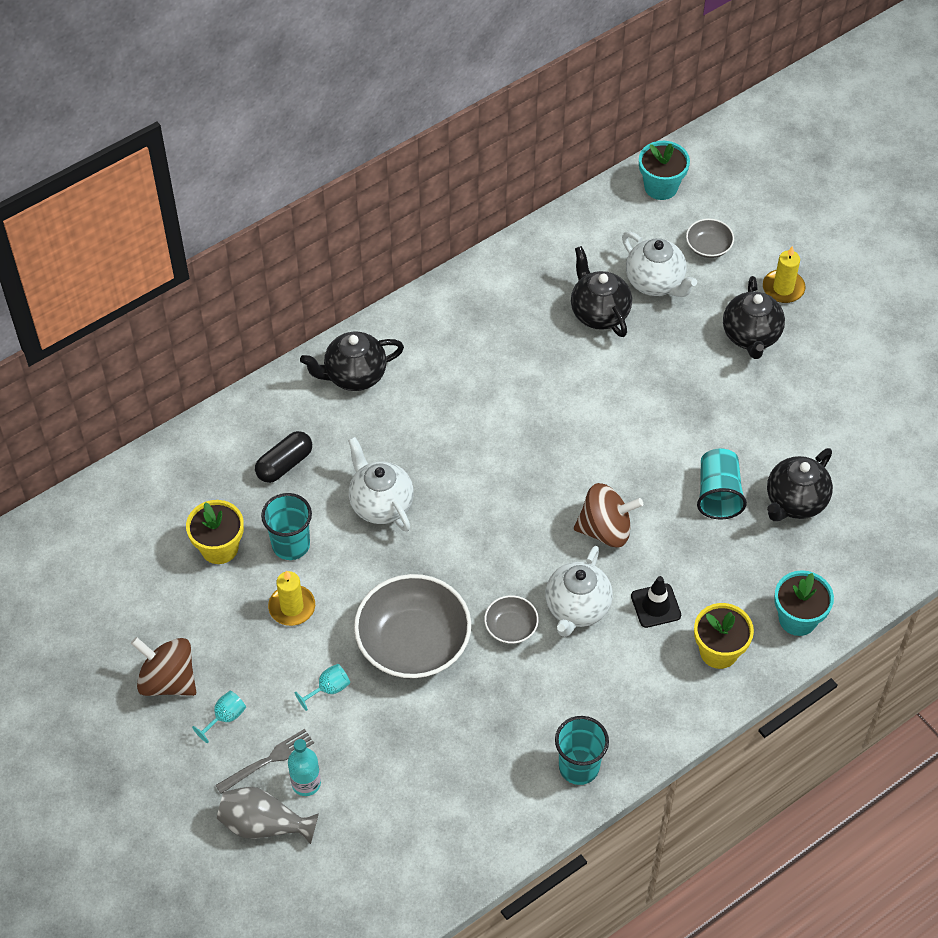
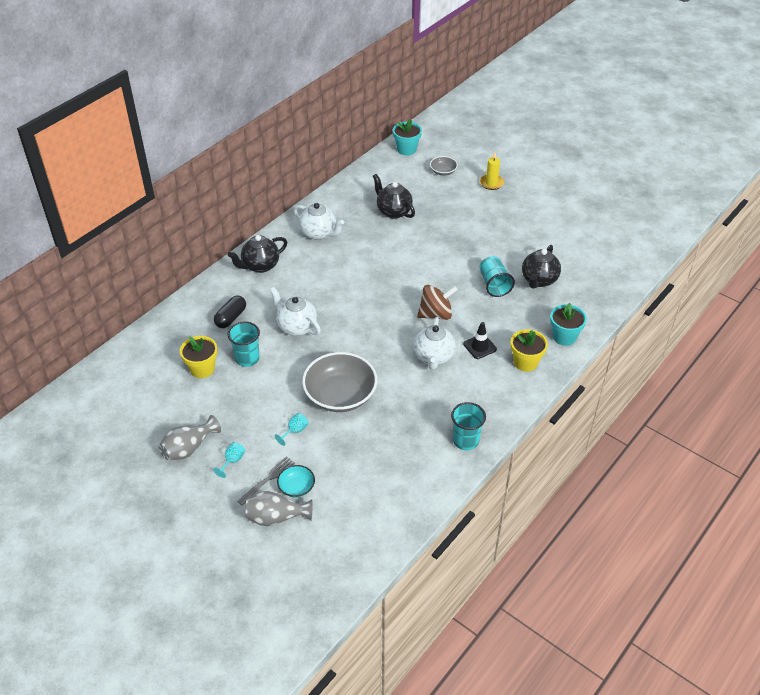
camera: 15 degrees left, 10 degrees down
(168, 680) = (189, 448): brown spinning top -> grey vase
(292, 607) = (258, 391): yellow candle -> none
(306, 783) = (296, 487): turquoise bottle -> turquoise bowl
(511, 627) = (397, 375): grey bowl -> none
(655, 282) = (420, 192): white teapot -> white teapot (319, 233)
(751, 336) = (482, 208): black teapot -> none

